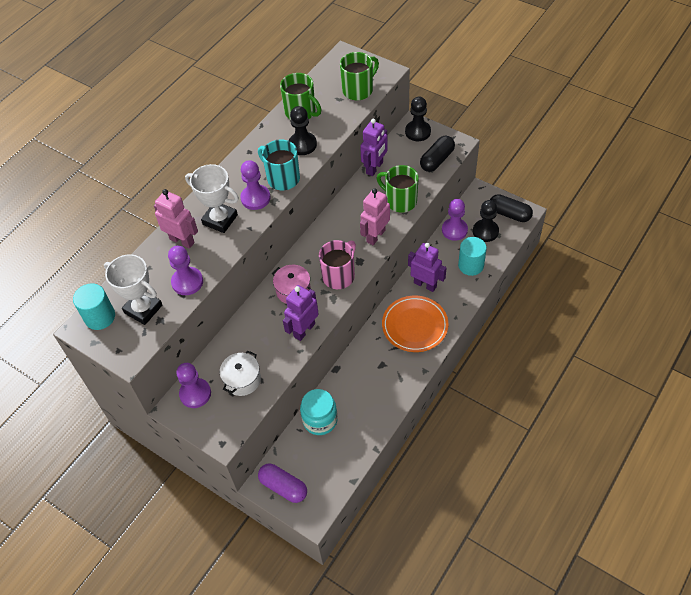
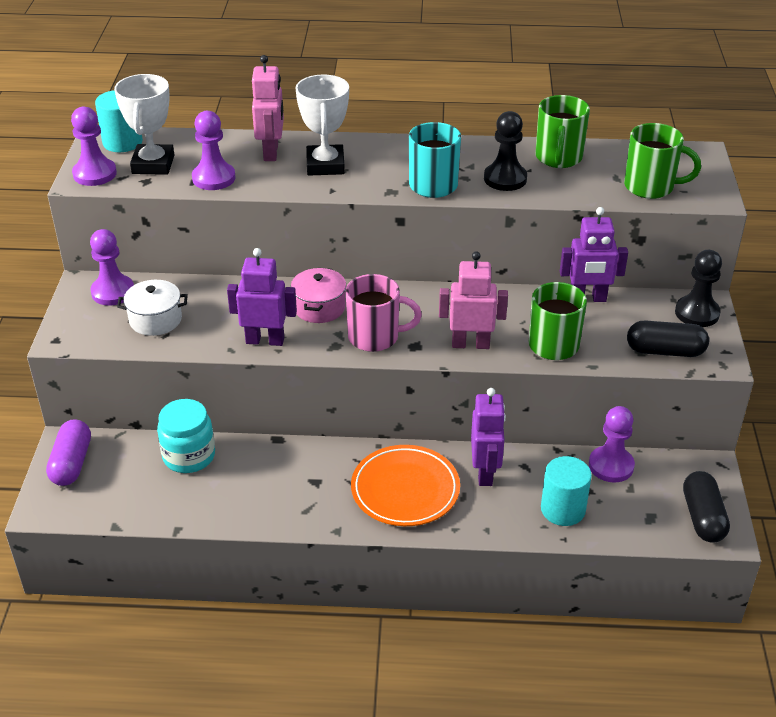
camera: 55 degrees right, 15 degrees down
(255, 198) = (382, 177): purple pawn -> purple pawn (95, 174)
(485, 231) = (641, 502): black pawn -> none

